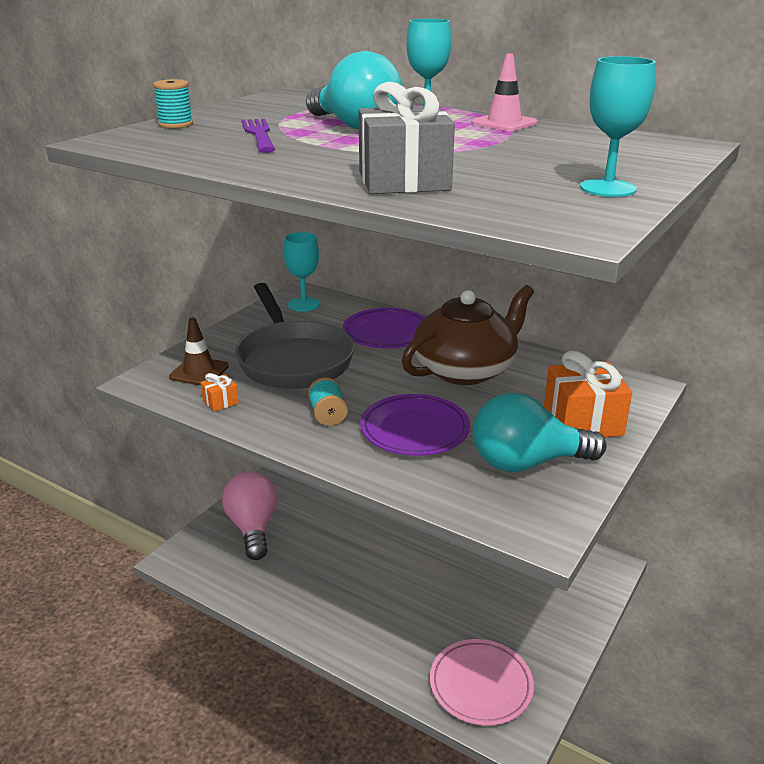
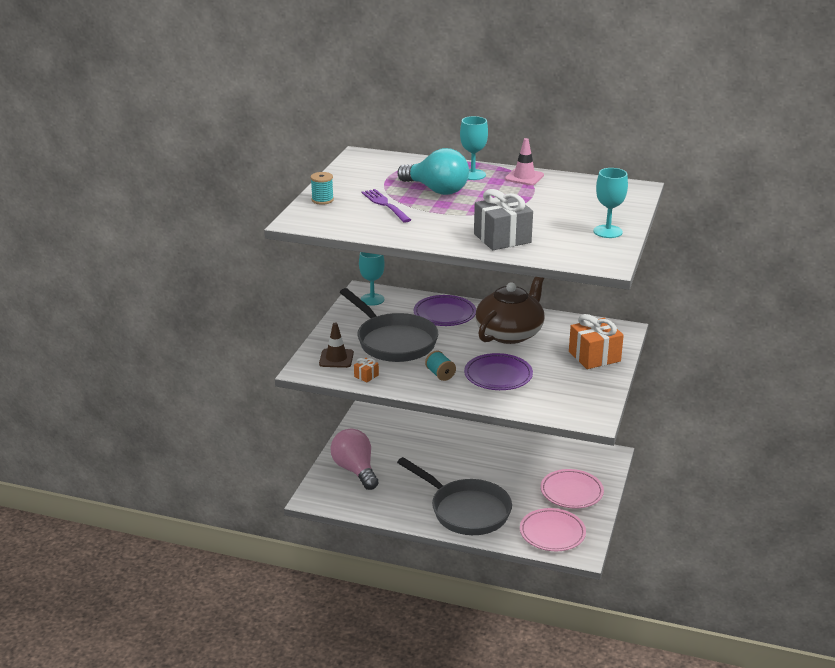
camera: 15 degrees left, 0 degrees up
(368, 618) = (465, 510): none -> grey pan
(526, 462) = (571, 385): turquoise light bulb -> none
(533, 617) = (571, 492): none -> pink plate

